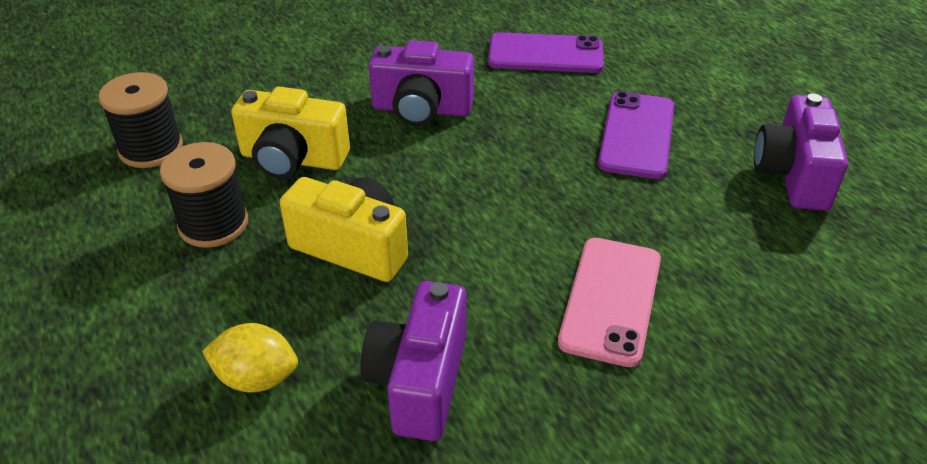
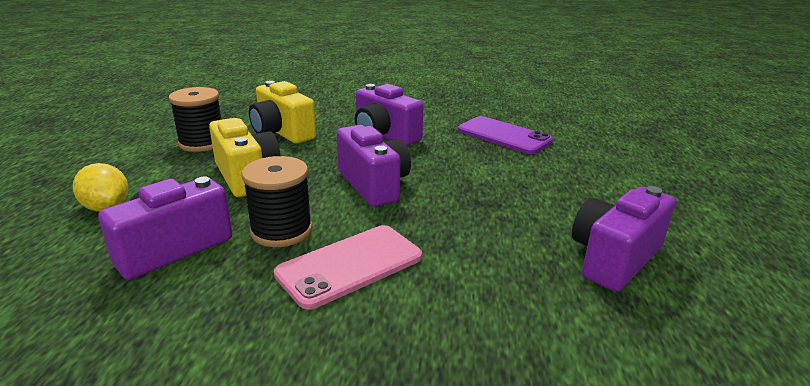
camera: 35 degrees right, 15 degrees down
(151, 149) = (227, 108): black spool -> black spool (281, 230)
(505, 190) = (374, 185): none -> purple camera
(637, 135) = (509, 191): purple phone -> none

